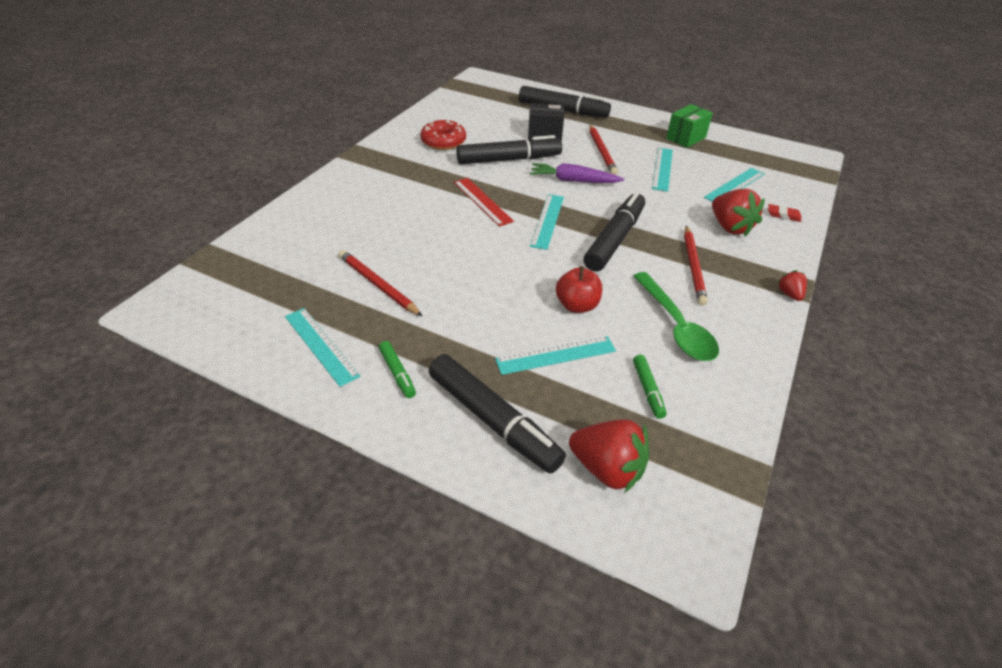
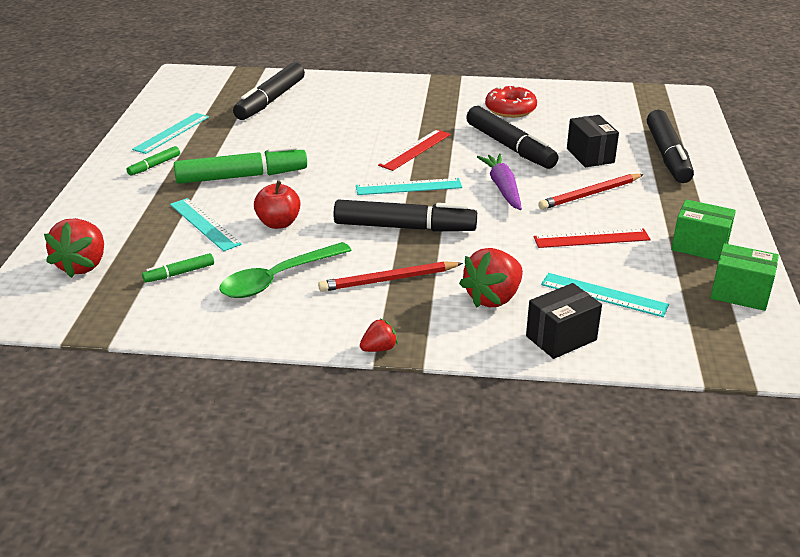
camera: 70 degrees right, 10 degrees down
(378, 285) = (253, 135): red pencil -> none
(468, 311) = (242, 177): none -> green marker
(493, 420) = (118, 211): black marker -> black marker (270, 100)
(662, 169) = (591, 238): turquoise ruler -> red ruler
(742, 144) = (740, 294): none -> green box
(783, 215) = (561, 338): red eraser -> black box

